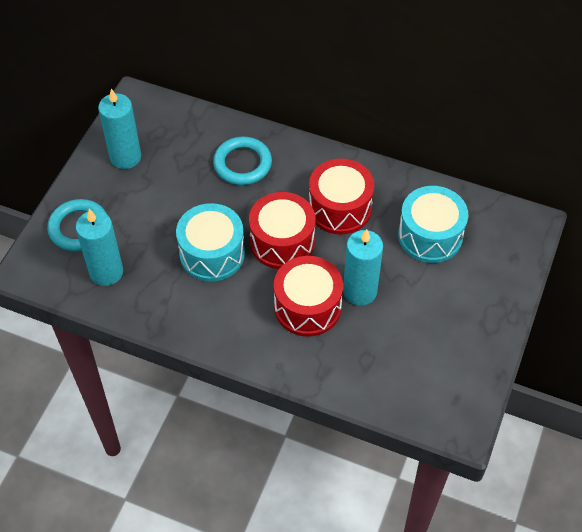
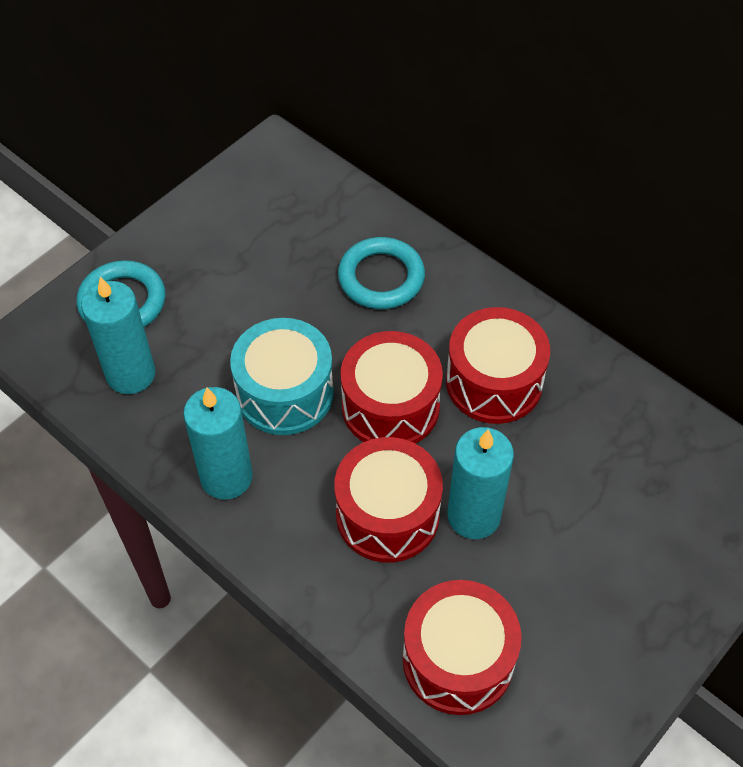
camera: 20 degrees right, 0 degrees up
(125, 157) = (226, 222): turquoise candle -> turquoise candle (226, 477)
(384, 376) = (458, 659): none -> red drum
(430, 236) = (613, 464): turquoise drum -> none

